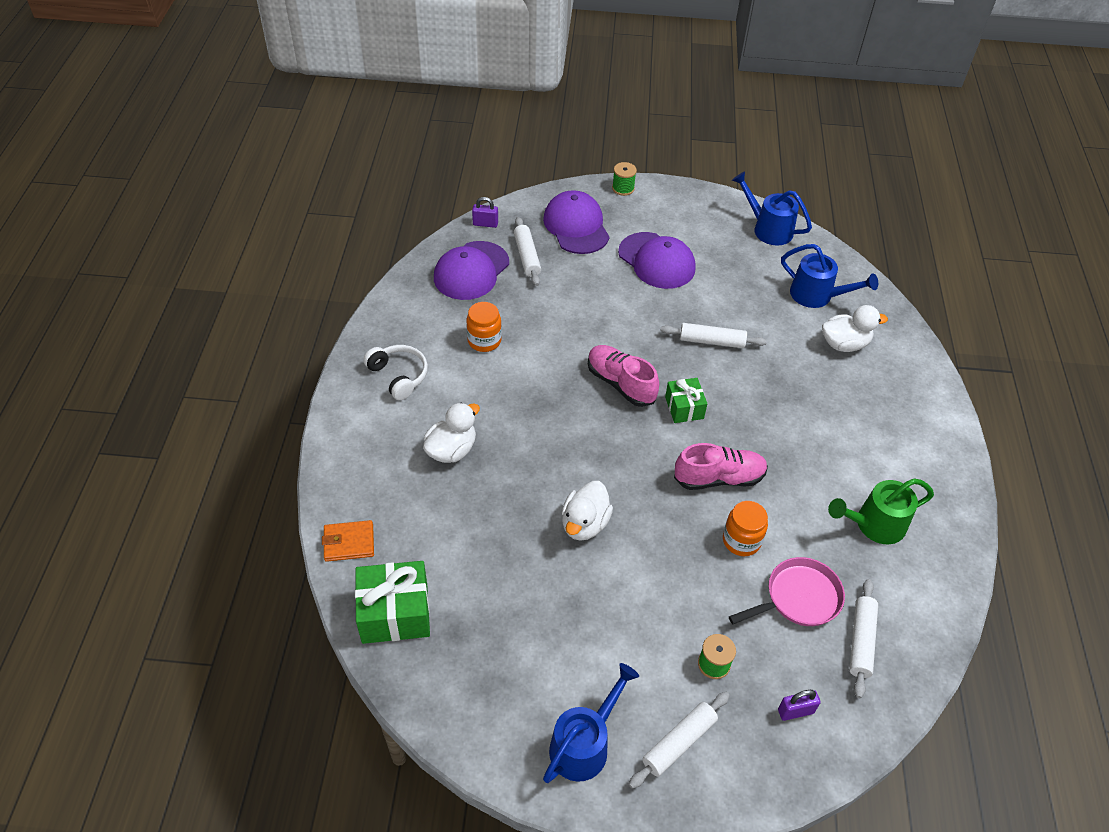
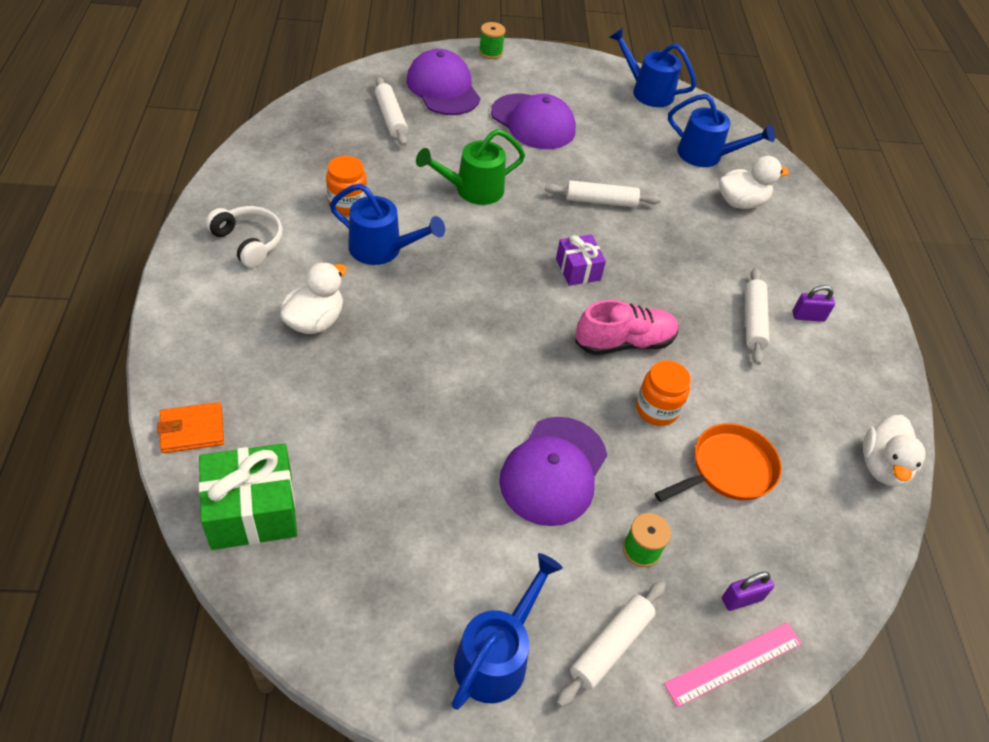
camera: 10 degrees left, 0 degrees up
(471, 271) = (329, 132): purple cap -> purple cap (553, 471)
(485, 224) = (342, 85): purple padlock -> purple padlock (808, 316)
(513, 385) = (383, 249): none -> blue watering can
(584, 524) = (476, 397): white duck -> white duck (882, 466)
(620, 383) = (505, 245): pink shoe -> none
(684, 408) = (578, 269): green gift -> purple gift
(781, 764) = (733, 663): none -> pink ruler
(798, 598) = (728, 469): pink pan -> orange pan
(861, 641) = (803, 514): white rolling pin -> white rolling pin (753, 321)
(873, 525) = (798, 386): green watering can -> green watering can (472, 190)

